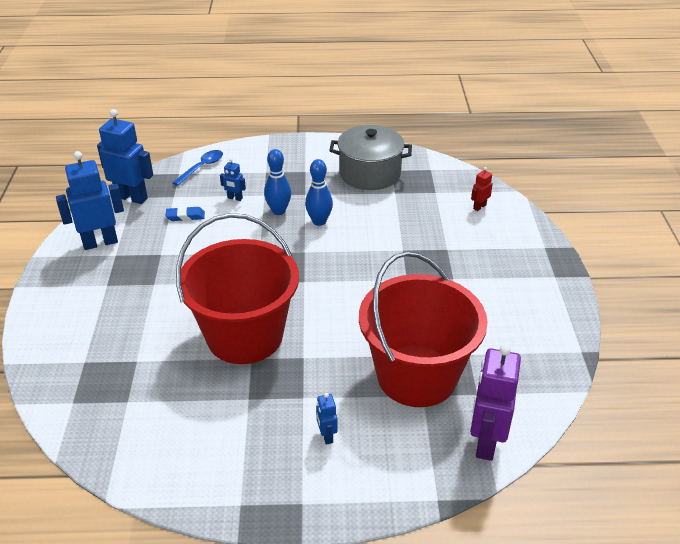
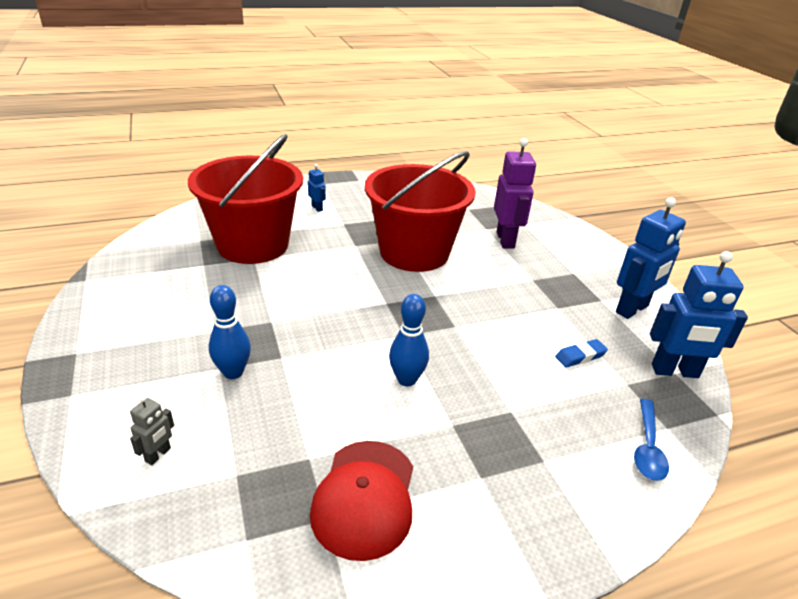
camera: 160 degrees right, 5 degrees down
(235, 198) = (546, 396): blue robot -> none
(278, 211) = (471, 386): blue bowling pin -> blue bowling pin (233, 372)
(370, 173) = (365, 498): grey pot -> red cap
(479, 207) = (158, 455): red robot -> grey robot
(485, 442) = (197, 216): purple robot -> purple robot (506, 240)

